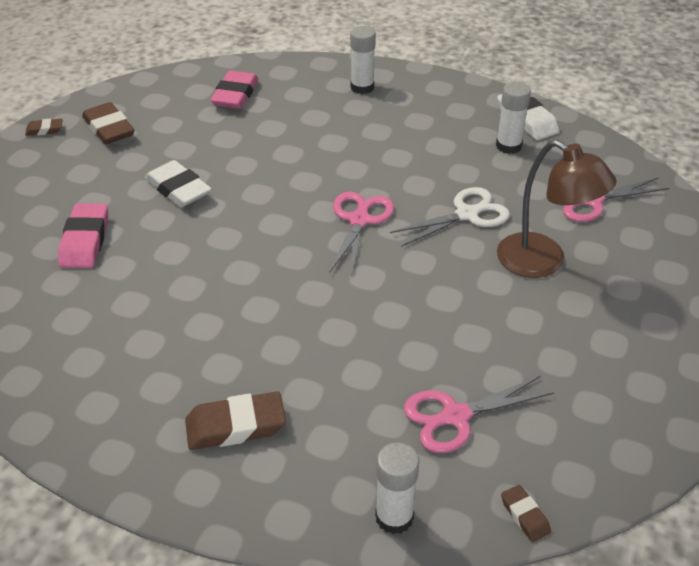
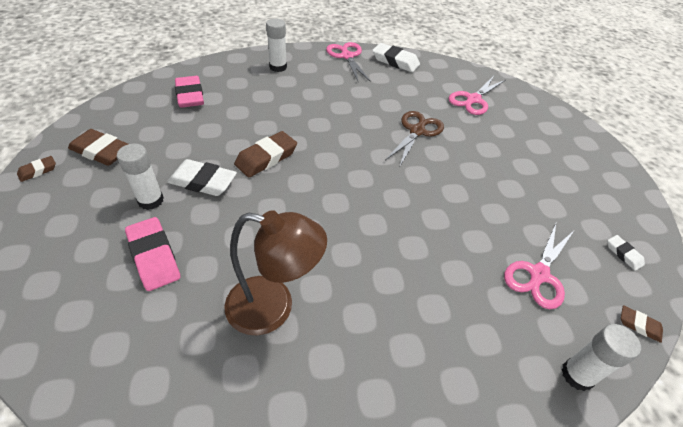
camera: 35 degrees left, 5 degrees up
(235, 426) = (413, 363): brown eraser -> brown eraser (266, 158)
(359, 220) = (356, 158): pink scissors -> pink scissors (347, 56)
(467, 214) = (417, 131): white scissors -> brown scissors
(508, 146) = (400, 80): white glue stick -> white glue stick (151, 200)
(543, 262) = (486, 146): brown lamp -> brown lamp (273, 307)
(596, 446) = (623, 254): none -> white eraser

